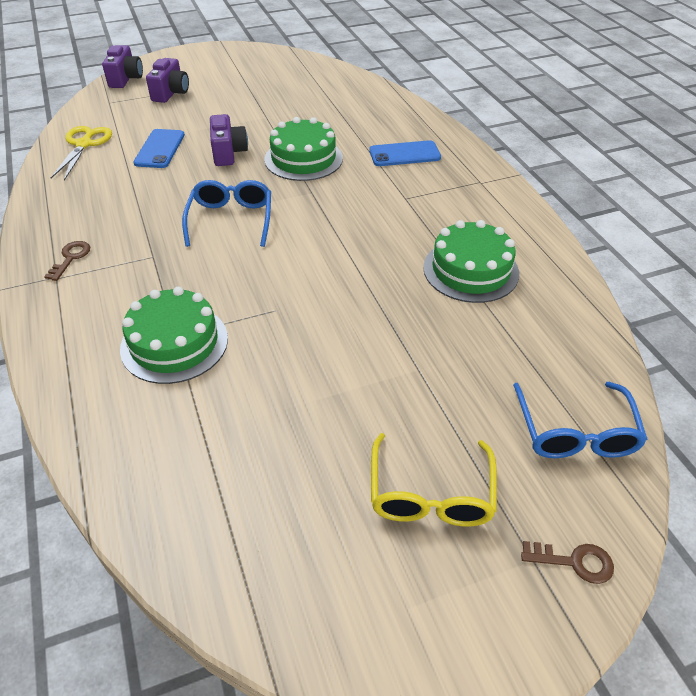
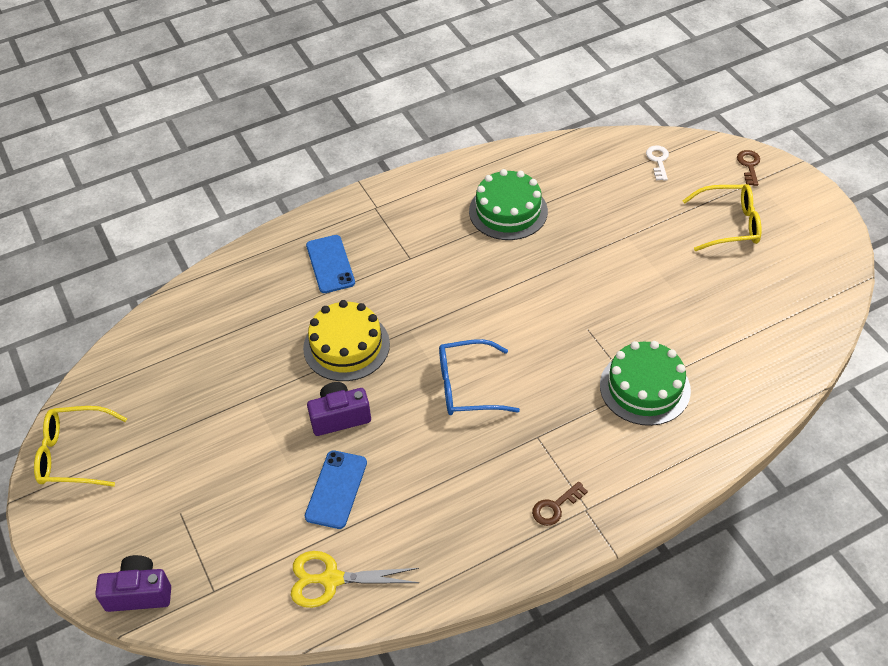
camera: 95 degrees left, 5 degrees up
(70, 258) = (555, 507): brown key -> brown key turned 45 degrees counterclockwise
(160, 149) = (336, 489): blue phone -> blue phone turned 75 degrees counterclockwise
(171, 93) = (187, 519): purple camera -> none
(246, 56) = (74, 454): none -> yellow glasses
(303, 159) = (346, 346): green cake -> yellow cake
(575, 432) = (658, 161): blue glasses -> white key

